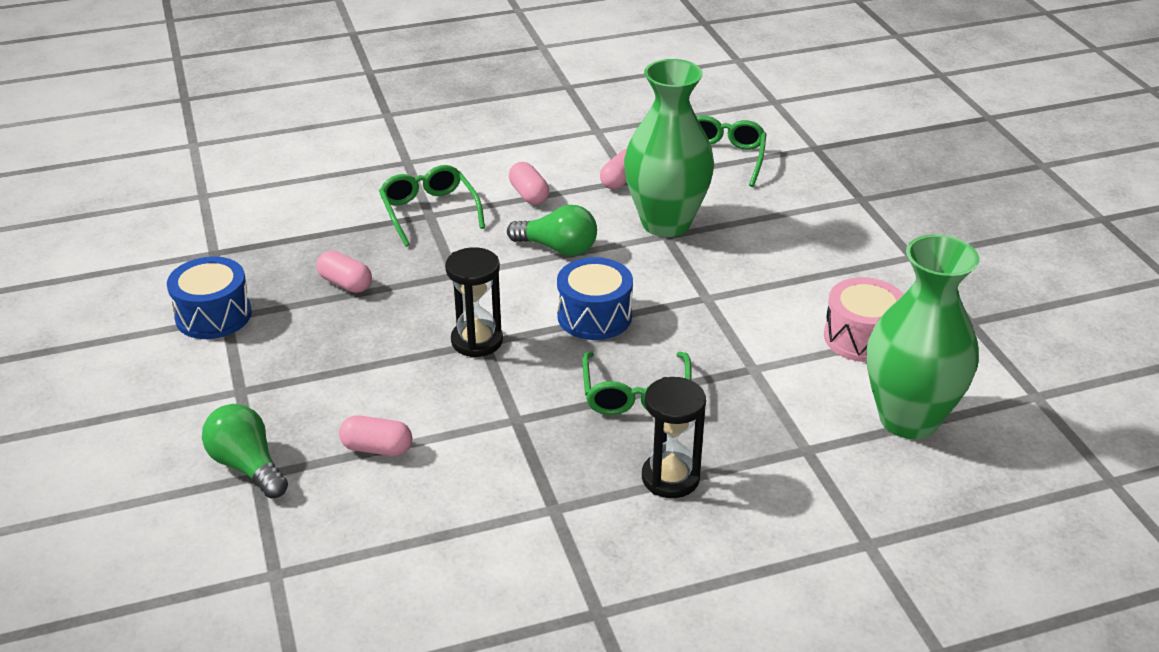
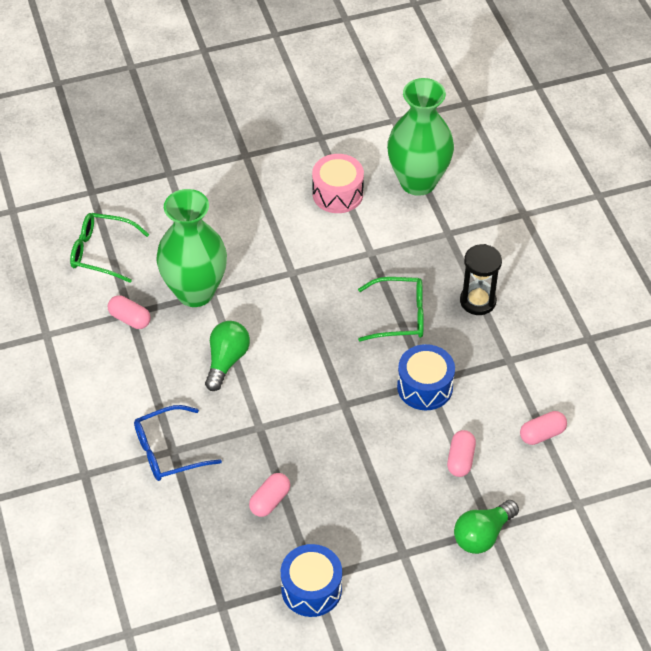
camera: 90 degrees left, 15 degrees up
(429, 212) = (169, 451): green glasses -> blue glasses
(477, 341) = (343, 408): black hourglass -> none
(529, 194) = (147, 381): pink capsule -> pink capsule (542, 434)
(594, 316) = (314, 338): blue drum -> blue drum (425, 387)

